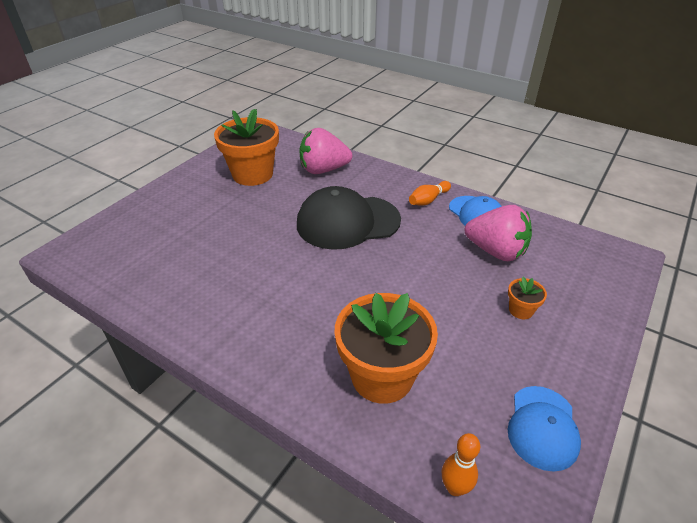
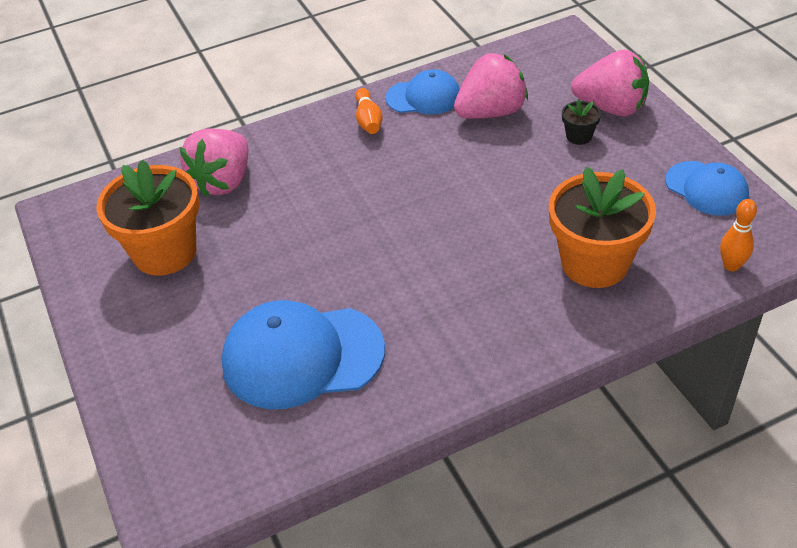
camera: 55 degrees left, 5 degrees up
(198, 257) = (302, 356): none -> blue cap
(348, 222) = (350, 200): black cap -> none
(521, 310) = (579, 136): orange flower pot -> black flower pot
(577, 317) = (611, 107): none -> pink strawberry

